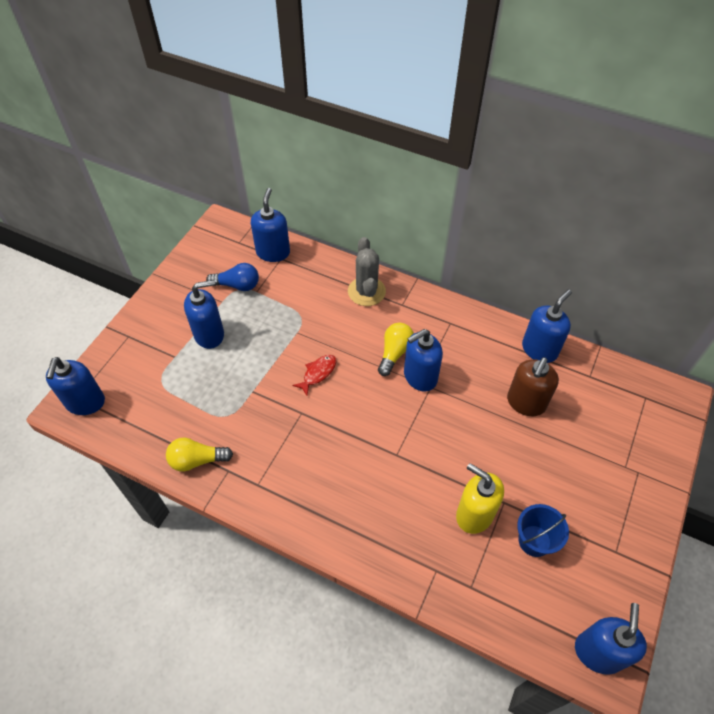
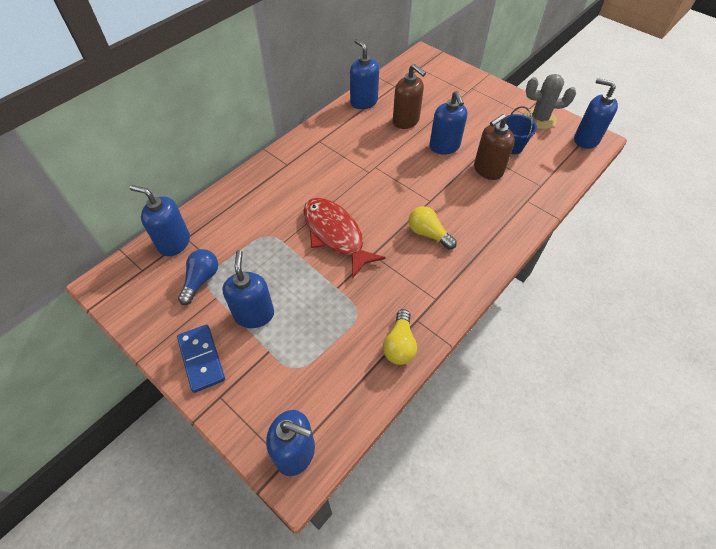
camera: 75 degrees left, 0 degrees up
(160, 312) = (201, 359): none -> blue domino
(318, 373) = (335, 235): red fish -> red fish, size x2.13
(366, 291) = (261, 183): grey cactus -> grey cactus (539, 119)
(394, 353) = (334, 180): yellow light bulb -> yellow light bulb (428, 234)
(420, 377) = (363, 170): blue soap dispenser -> blue soap dispenser (444, 147)
(474, 514) = (488, 170): yellow soap dispenser -> brown soap dispenser

